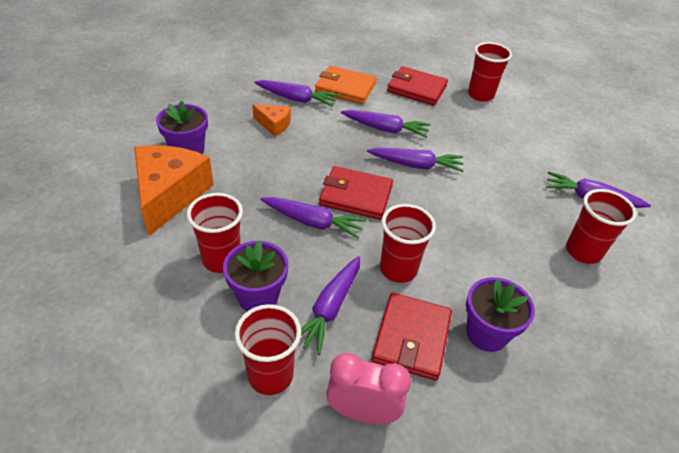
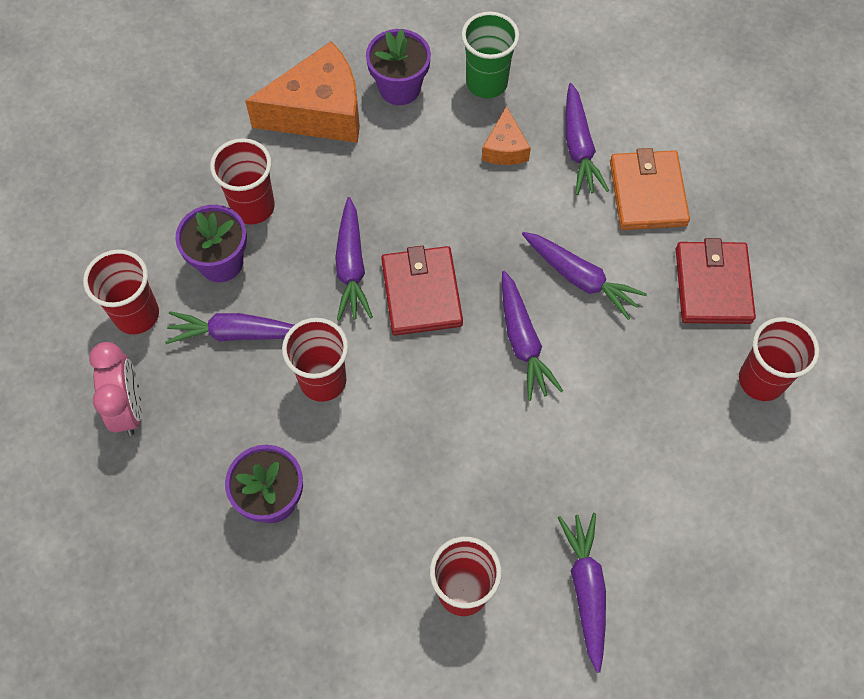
camera: 70 degrees right, 20 degrees up
(220, 115) = (486, 83): none -> green cup
(385, 129) = (580, 278): purple carrot -> purple carrot turned 45 degrees counterclockwise
(411, 338) = (233, 424): red wallet -> none

